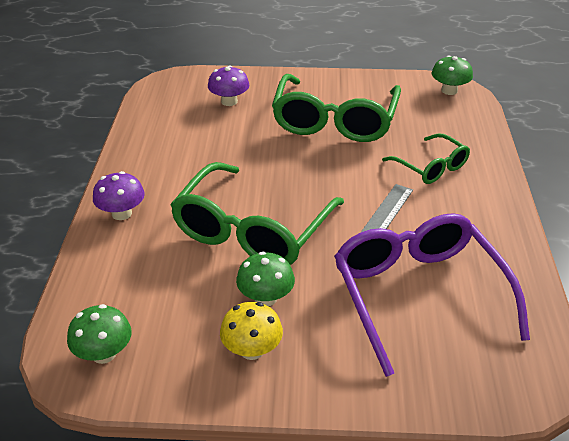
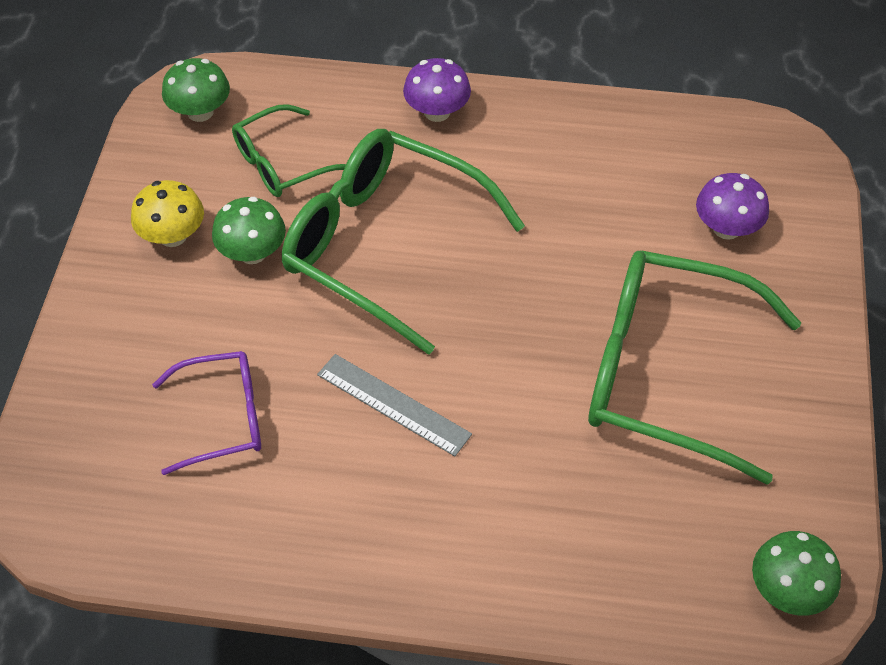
camera: 95 degrees right, 15 degrees up
(418, 294) = (223, 418): purple glasses -> purple glasses, size x0.54
(431, 167) = (517, 497): green glasses -> green glasses (281, 163)

